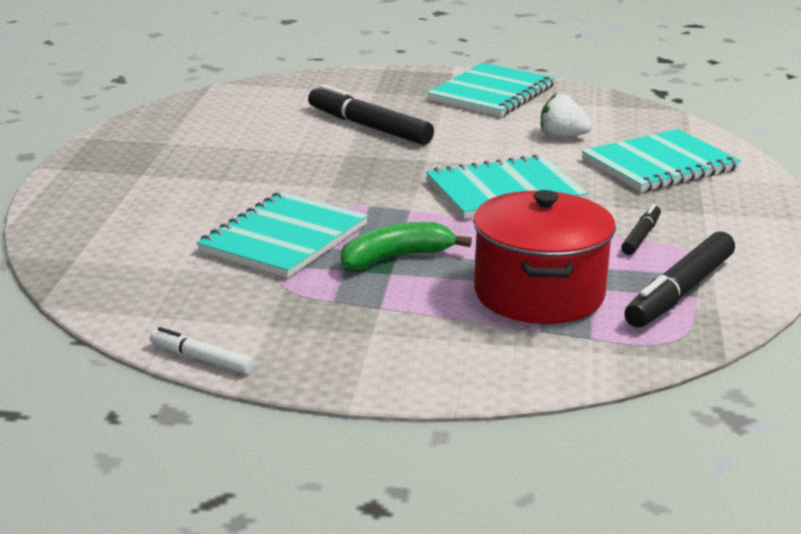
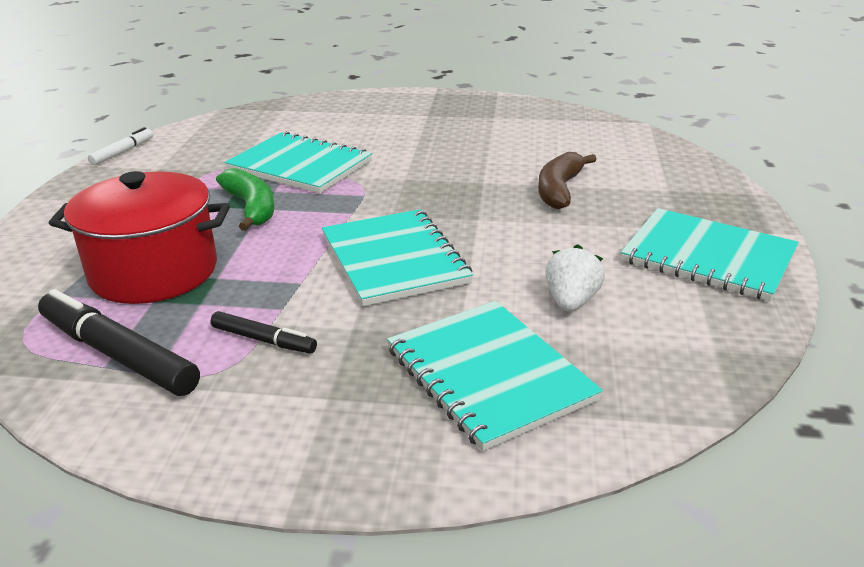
camera: 90 degrees right, 5 degrees up
(369, 127) = (559, 190): black marker -> brown banana

